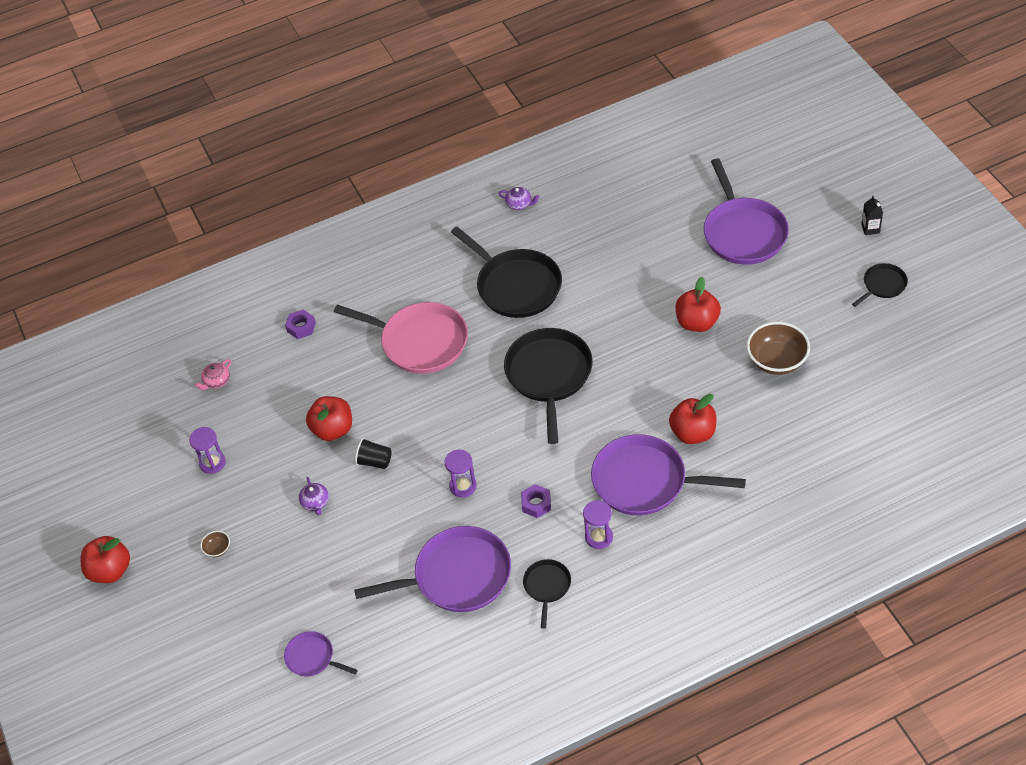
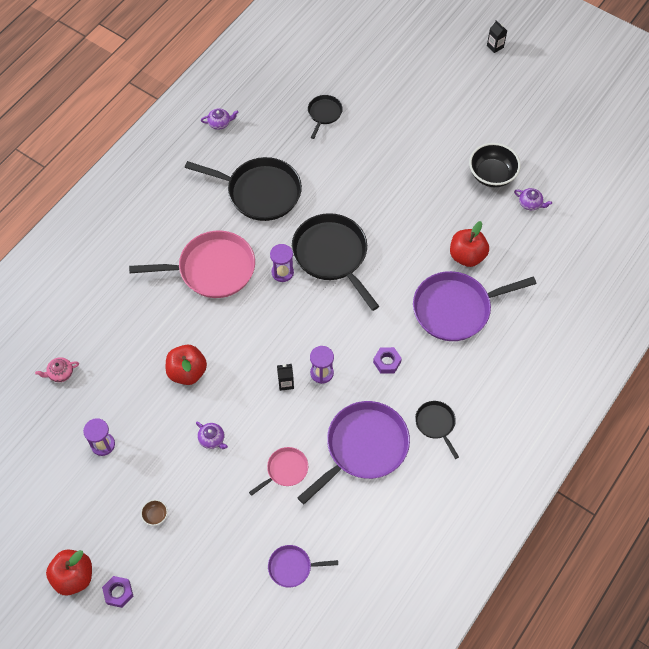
camera: 35 degrees left, 10 degrees up
(216, 381) = (60, 373): pink teapot -> pink teapot turned 60 degrees clockwise
(301, 327) = (104, 297): purple nut -> purple nut (118, 593)
(366, 563) = (285, 470): none -> pink pan
(375, 461) = (239, 384): black cup -> none
(420, 480) = (286, 383): none -> black carton
(599, 537) = (449, 367): purple hourglass -> purple hourglass (282, 272)
(697, 322) = (416, 168): red apple -> none
(743, 233) = (406, 83): purple pan -> none
(777, 361) = (492, 175): brown bowl -> black bowl
(801, 407) = (530, 203): none -> purple teapot
(883, 285) = (530, 87): black pan -> black pan (324, 113)

